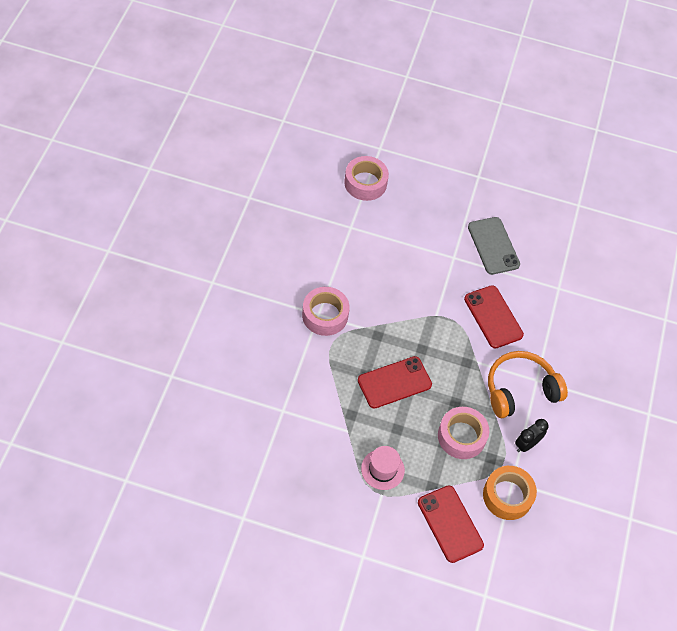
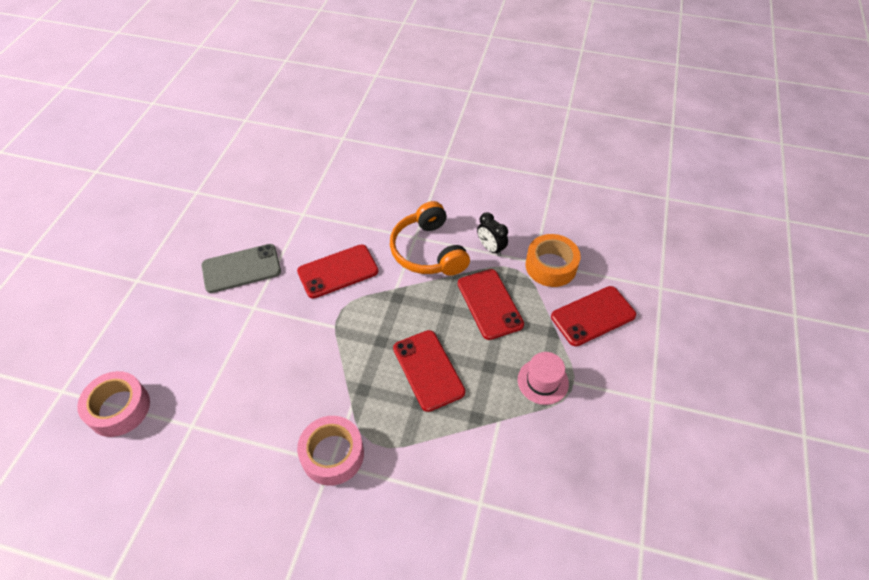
camera: 85 degrees left, 5 degrees down
(461, 436) = (490, 304): pink tape -> red phone

